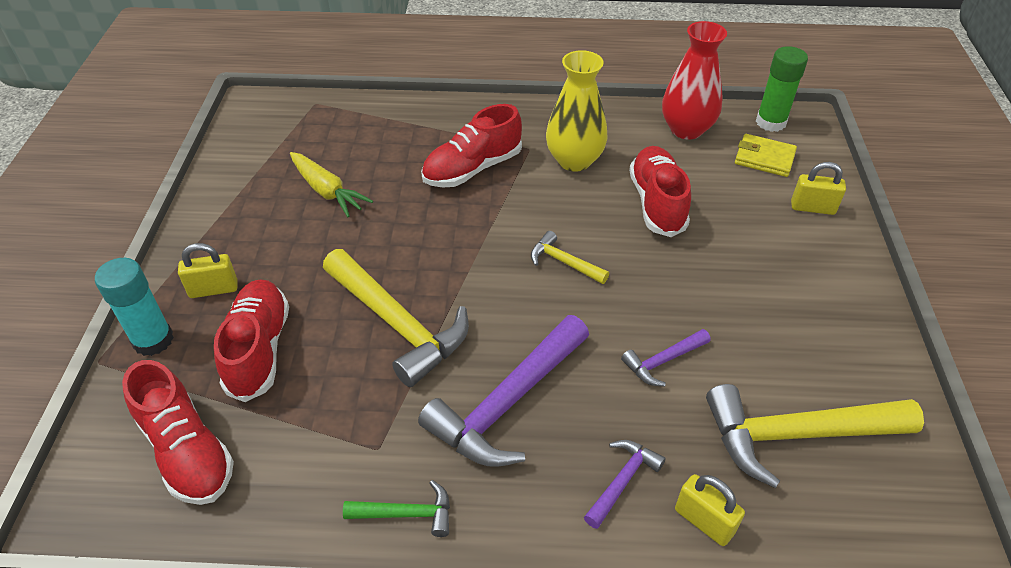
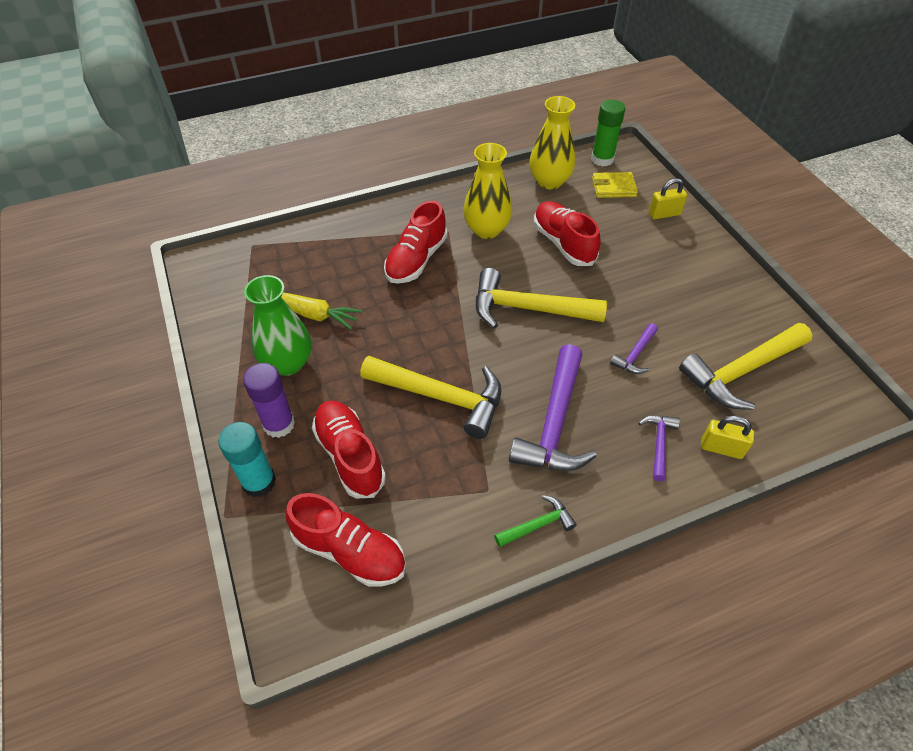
camera: 25 degrees left, 5 degrees up
(213, 289) = (279, 424): yellow padlock -> purple glue stick
(266, 231) = (288, 363): none -> green vase
(564, 262) = (528, 309): yellow hammer -> yellow hammer, size x2.04
(686, 129) = (549, 181): red vase -> yellow vase

